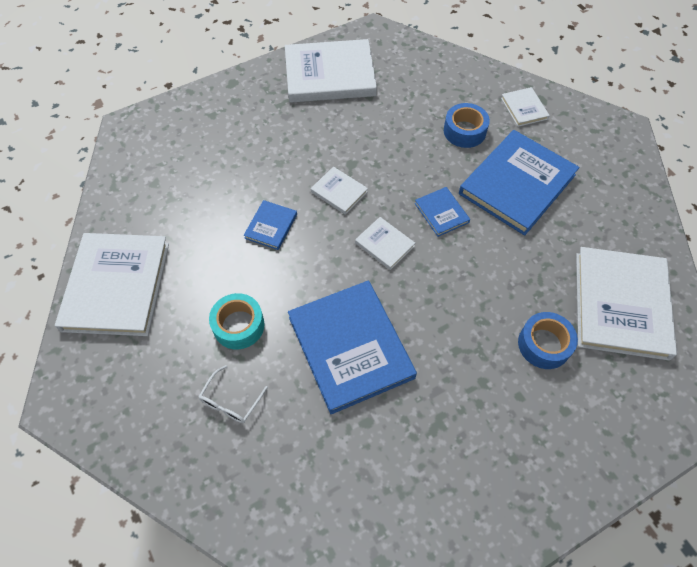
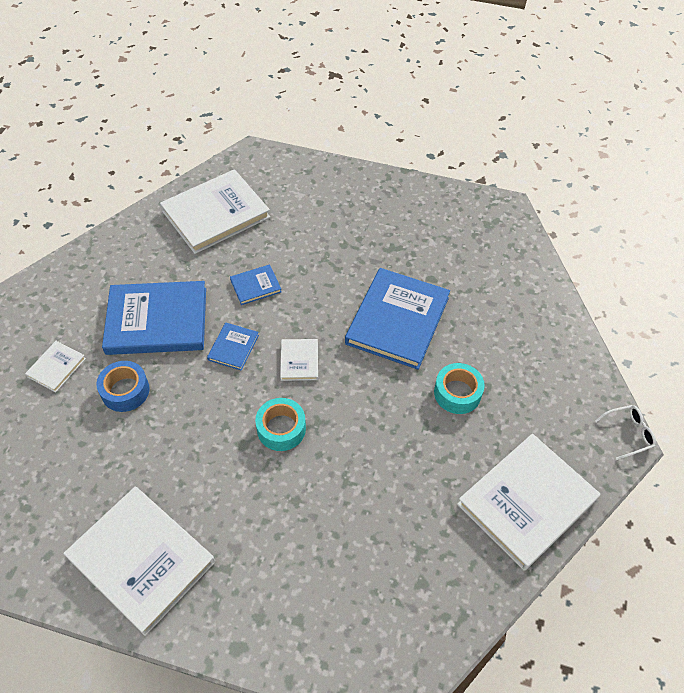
camera: 135 degrees left, 5 degrees down
(231, 401) = (503, 352): white glasses -> white glasses (628, 433)
(271, 226) = (363, 447): blue book -> blue book (255, 286)
(339, 192) = (281, 429): white book -> turquoise tape
(544, 344) = (286, 232): blue tape -> none

